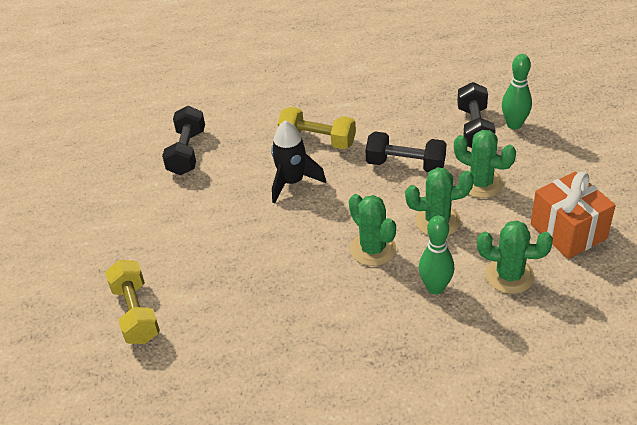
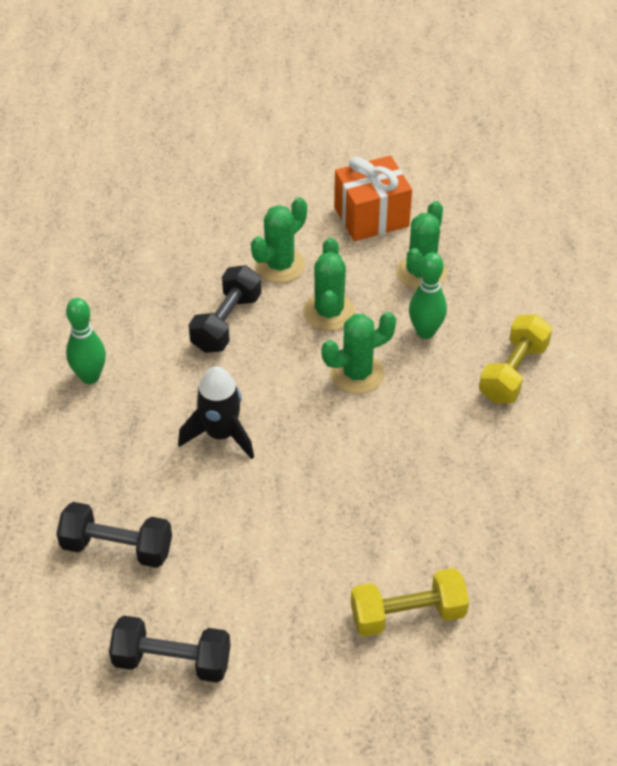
camera: 85 degrees left, 5 degrees up
(317, 140) = (148, 399): yellow dumbbell -> yellow dumbbell (513, 372)
(474, 128) = (185, 251): black dumbbell -> black dumbbell (172, 661)
(514, 125) = (191, 218): green bowling pin -> green bowling pin (90, 377)

